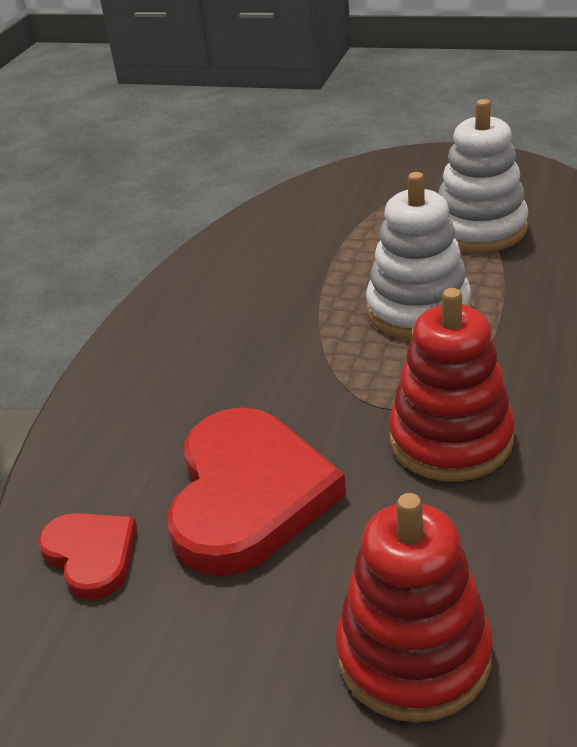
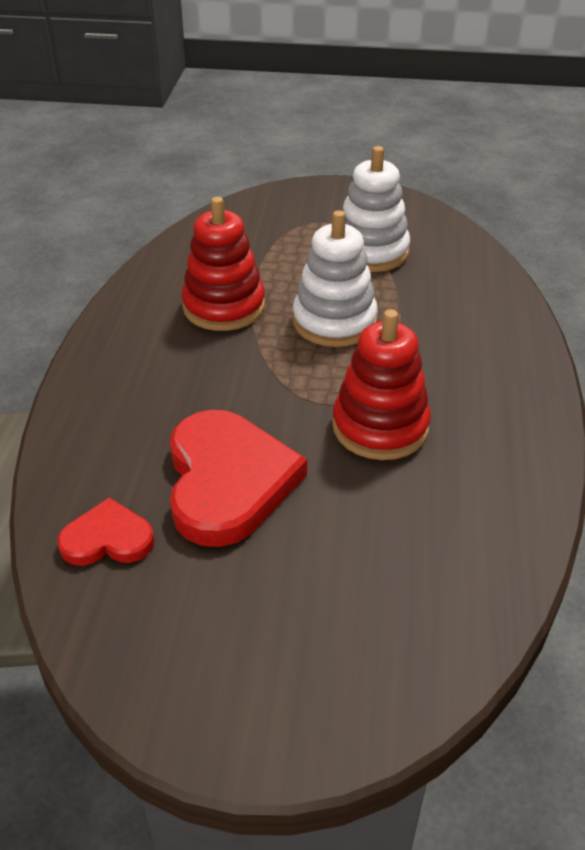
camera: 15 degrees left, 5 degrees up
(91, 555) = (107, 539): red heart -> red heart turned 45 degrees counterclockwise
(413, 655) = (383, 593): red stacking toy -> red stacking toy (224, 307)

